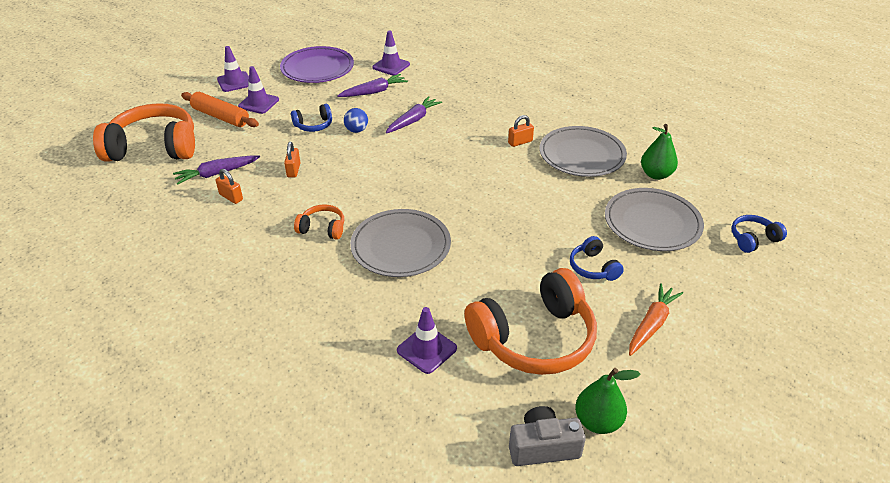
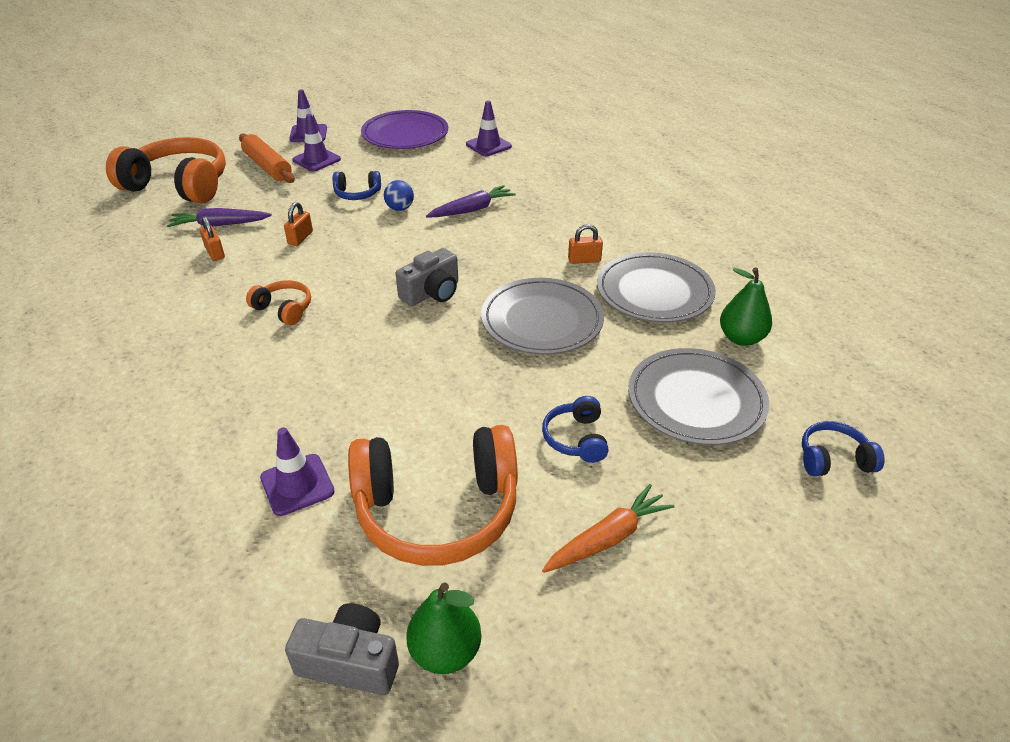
camera: 20 degrees right, 0 degrees up
(374, 92) = (449, 170): purple carrot -> none
(401, 246) = (355, 351): grey plate -> grey plate (542, 320)
(427, 190) = (432, 293): none -> grey camera

